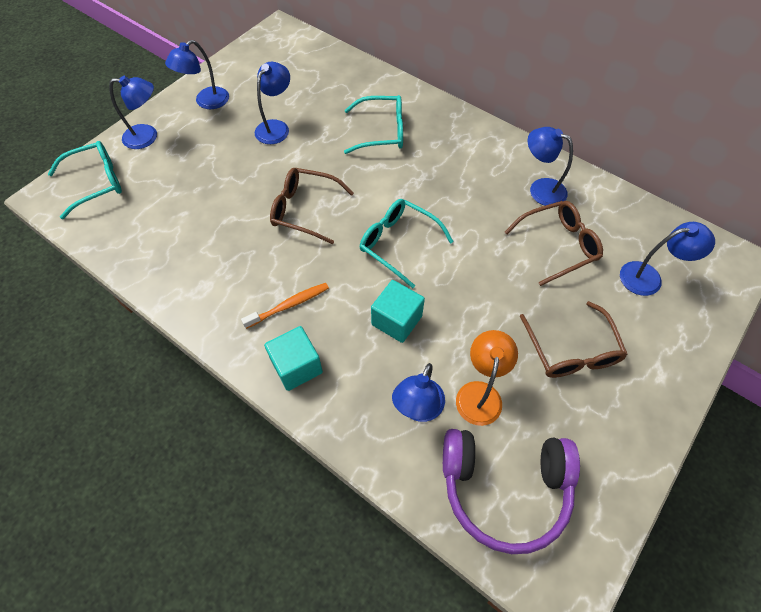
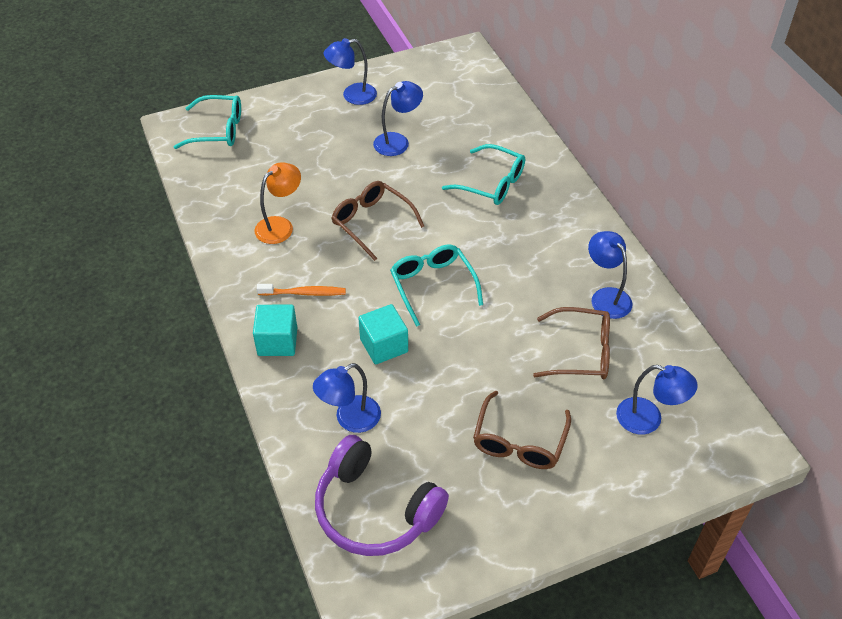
camera: 30 degrees right, 10 degrees down
(148, 137) = (283, 107): blue lamp -> none
(480, 393) = (411, 433): orange lamp -> orange lamp (280, 225)

